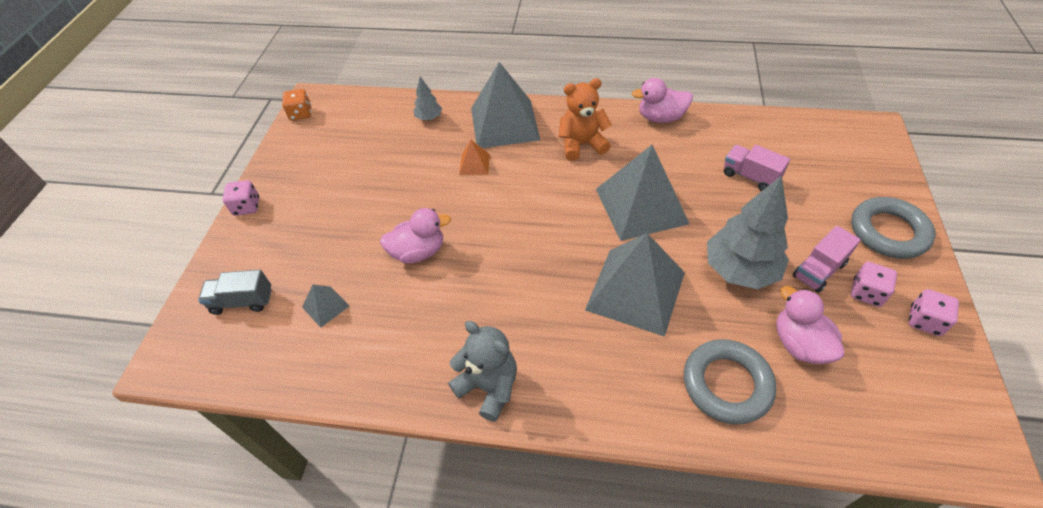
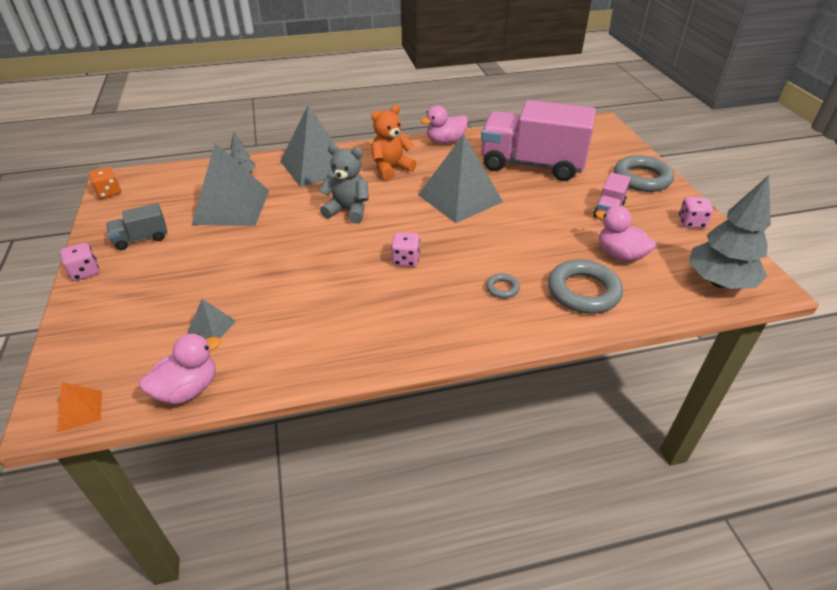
camera: 25 degrees left, 10 degrees down
(242, 301) = (118, 344): grey truck -> grey truck (141, 239)
(418, 252) = (283, 267): pink duck -> pink duck (188, 389)
(474, 164) = (303, 198): orange pyramid -> orange pyramid (80, 410)
(488, 387) = (398, 343): grey teddy bear -> grey teddy bear (348, 210)
(632, 349) = (502, 288): none -> grey ring
(635, 291) = (484, 251): grey pyramid -> grey pyramid (231, 207)
(740, 270) = (555, 221): grey tree -> grey tree (718, 282)
(750, 176) = (531, 165): pink truck -> pink truck, size x2.30
(866, 293) = (647, 215): pink dice -> pink dice (405, 260)

